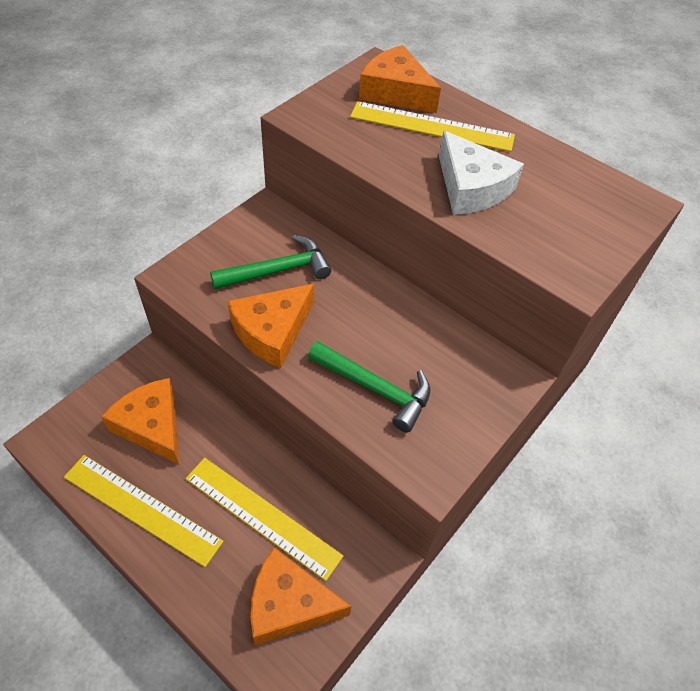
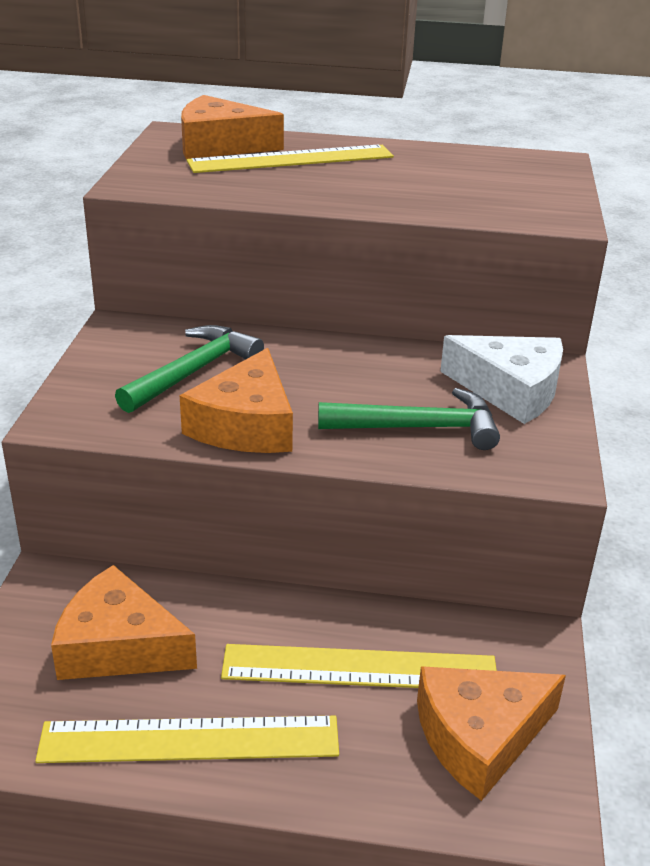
camera: 30 degrees left, 20 degrees down
(471, 188) = (387, 189): white cheese -> white cheese (511, 390)

